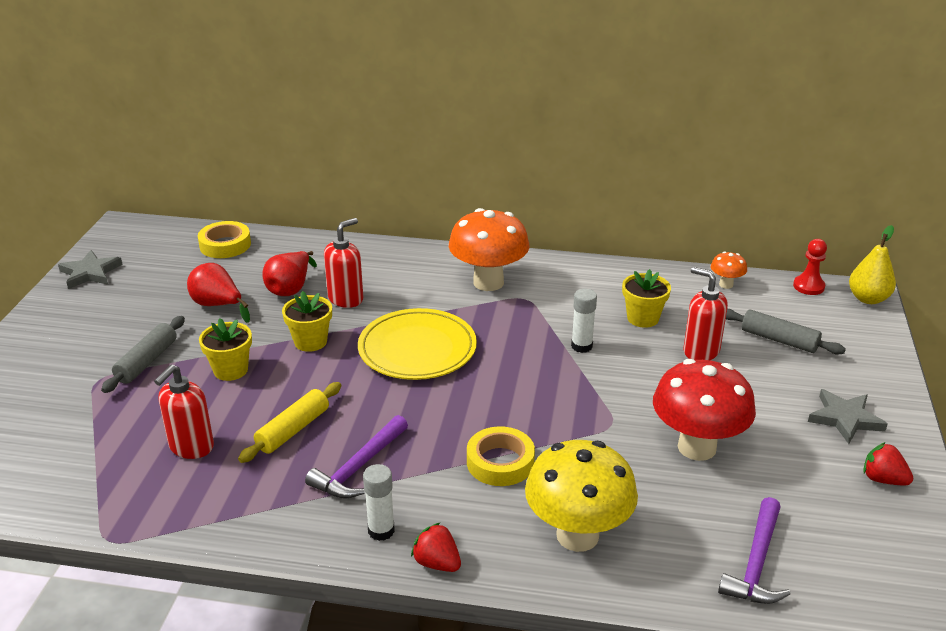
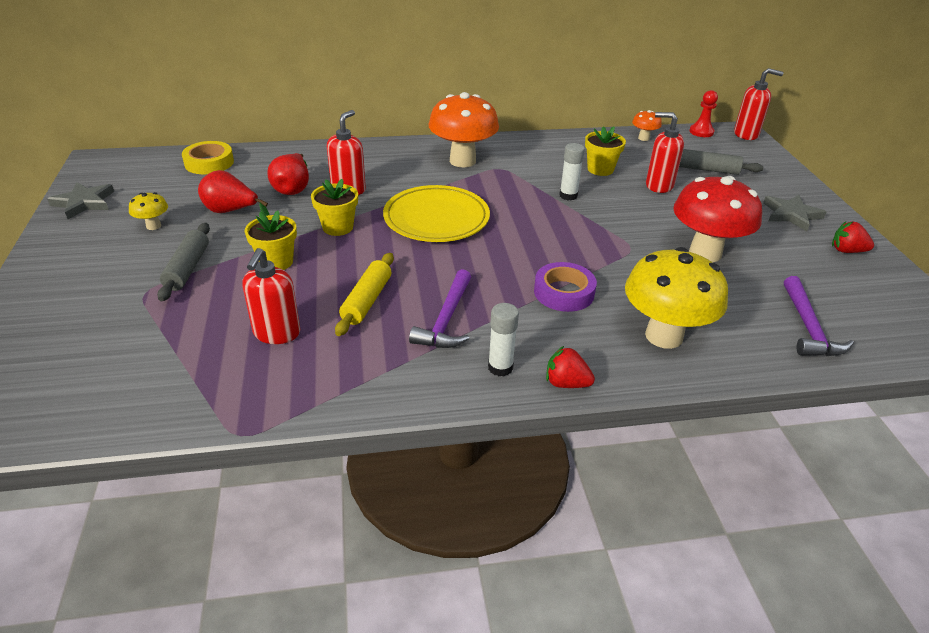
camera: 20 degrees left, 5 degrees up
(139, 309) = (153, 226): none -> yellow mushroom
(500, 462) = (564, 292): yellow tape -> purple tape
(868, 299) = (746, 134): yellow pear -> red soap dispenser

